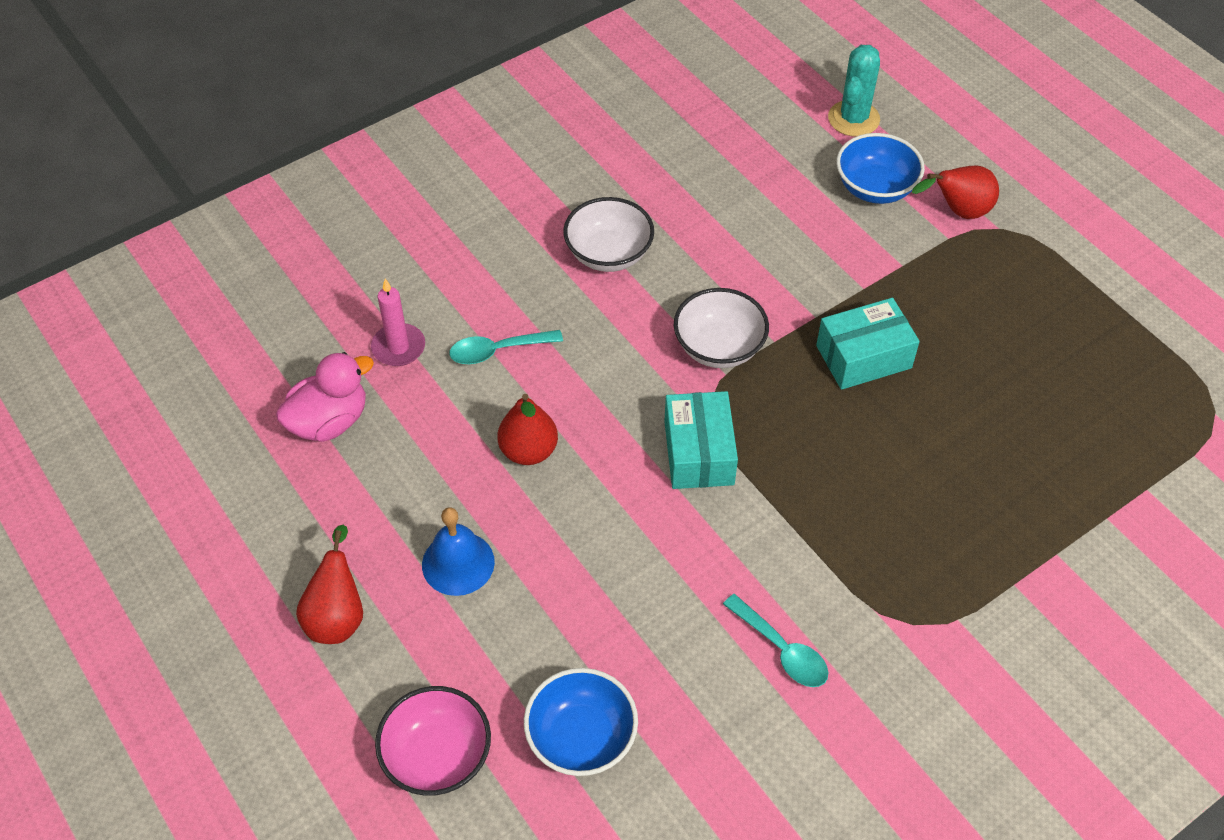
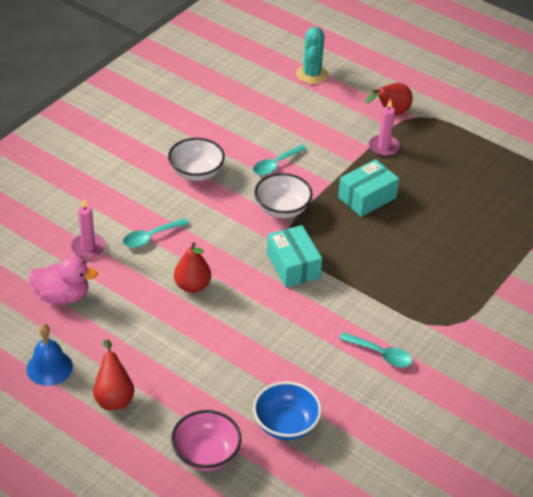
camera: 20 degrees left, 10 degrees down
(329, 421) = (62, 296): pink duck -> pink duck turned 60 degrees clockwise
(458, 563) = (175, 353): blue bell -> blue bell (49, 367)
(737, 266) = (276, 164): none -> turquoise spoon
(875, 188) = (338, 109): blue bowl -> none
(924, 271) = (383, 147): none -> pink candle

